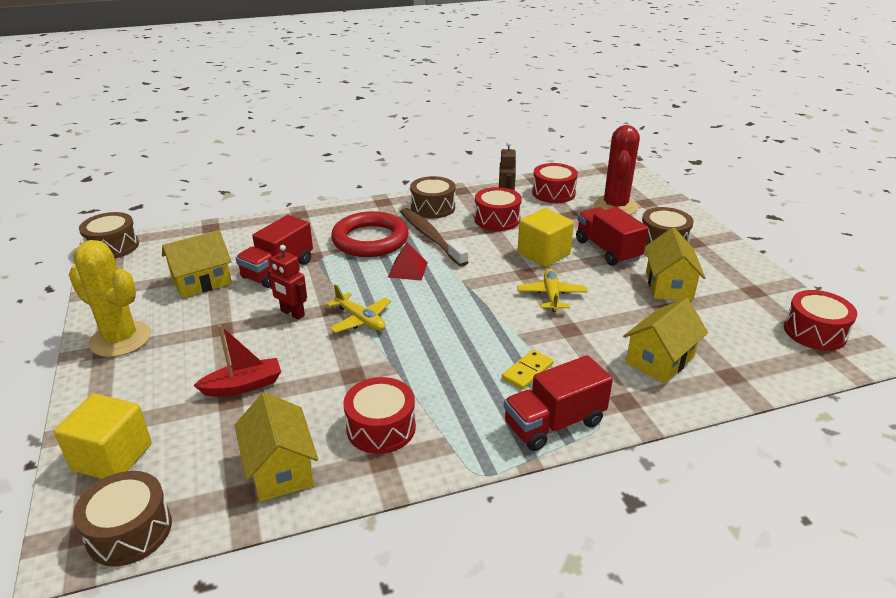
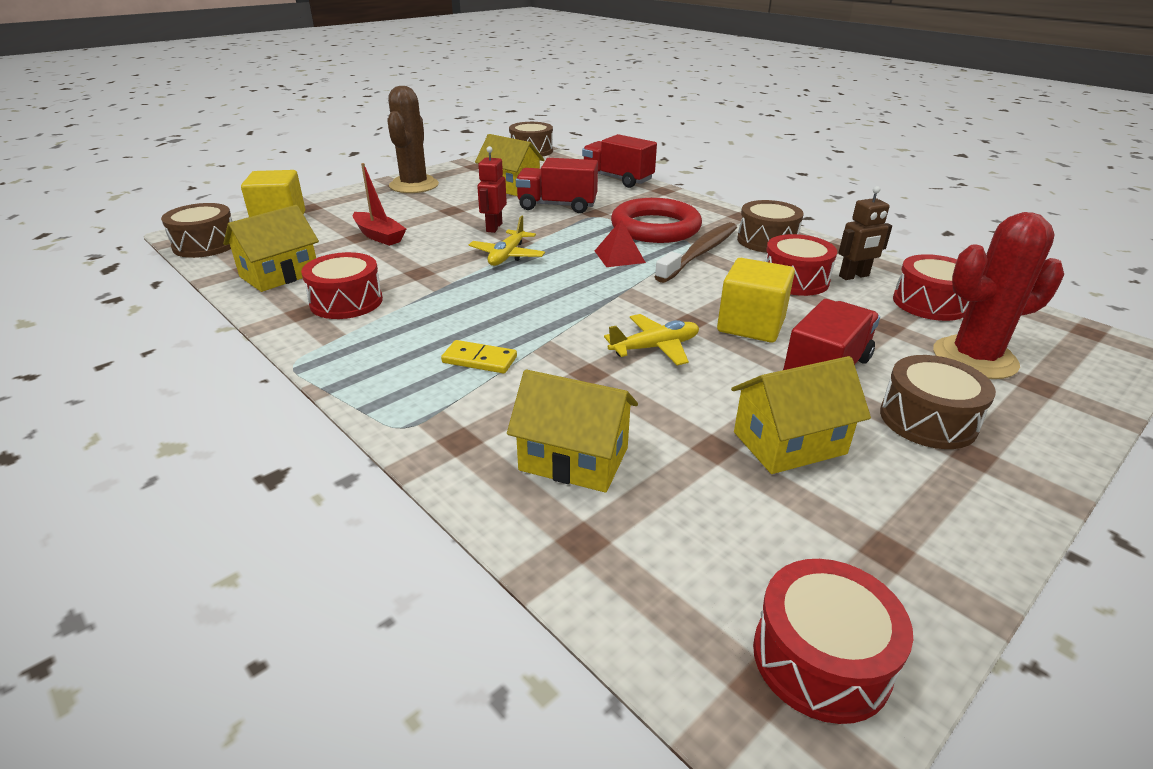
camera: 65 degrees right, 0 degrees up
(120, 339) = (414, 185): yellow cactus -> brown cactus
(554, 423) = (391, 394): red truck -> red truck (617, 179)

